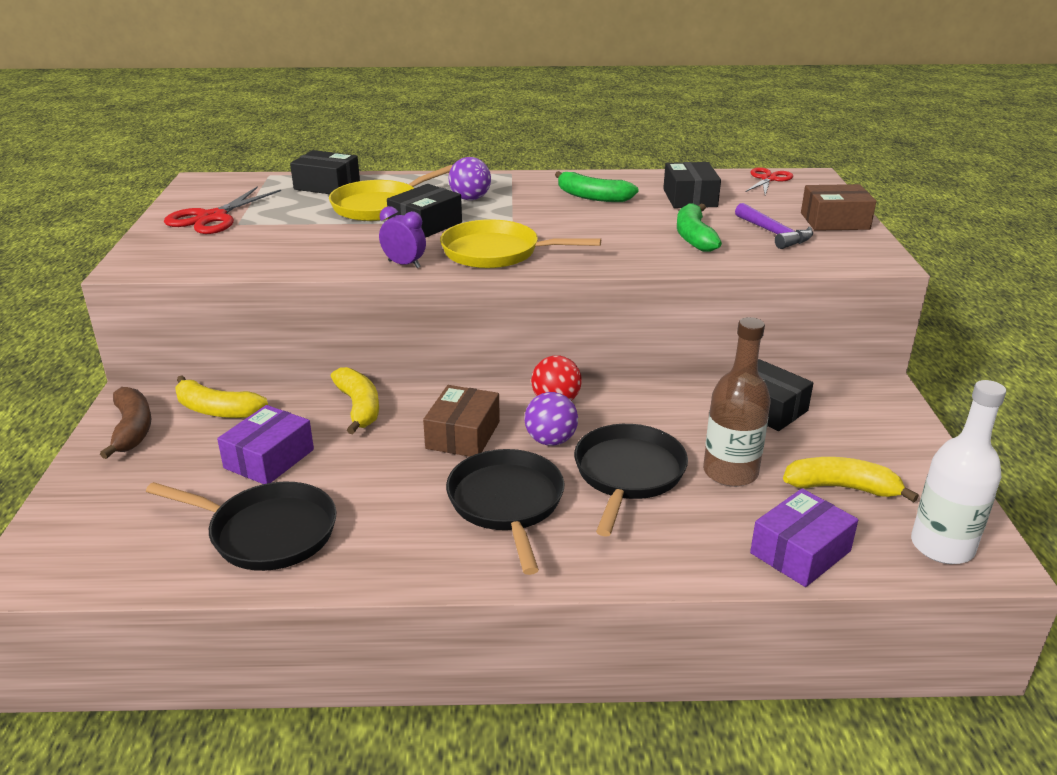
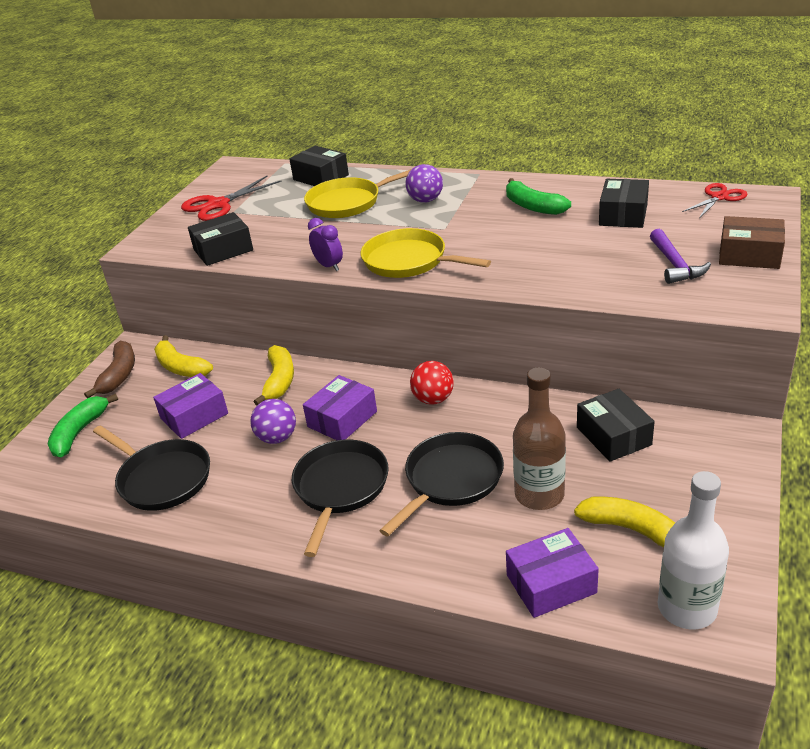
camera: 25 degrees right, 5 degrees up
(425, 225) = (371, 226): black box -> black box (223, 250)
(463, 435) = (342, 419): brown box -> purple box
(551, 440) = (407, 436): purple ball -> purple ball (277, 438)
(694, 237) = (594, 261): green banana -> green banana (79, 432)

